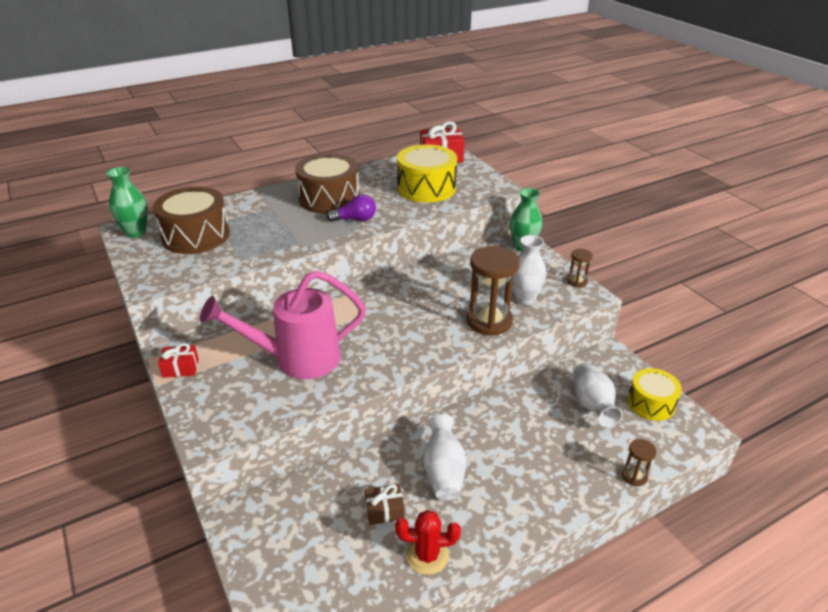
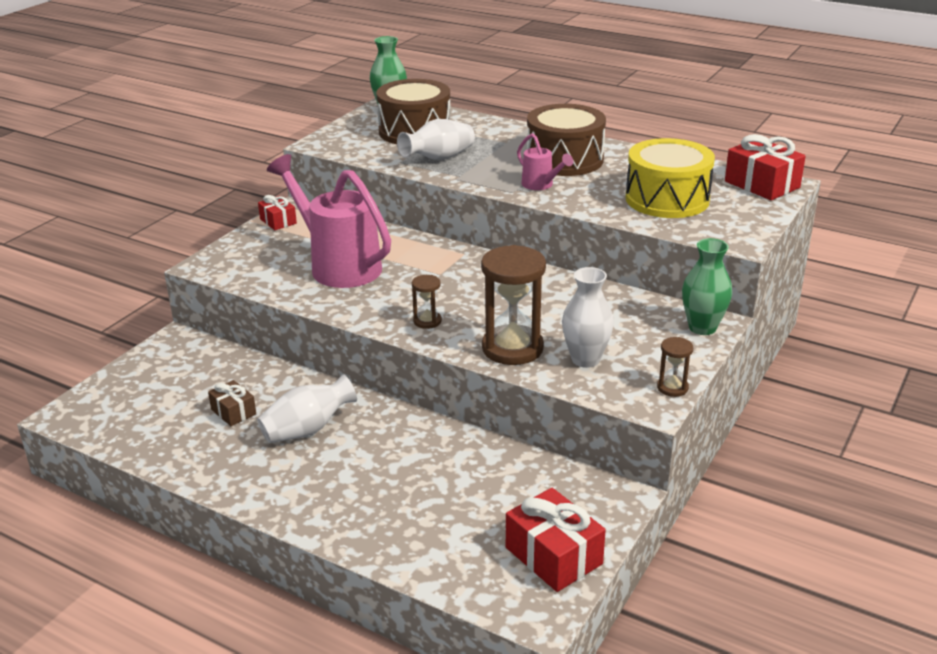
camera: 60 degrees right, 5 degrees down
(355, 219) = (540, 185): purple light bulb -> pink watering can
(427, 555) = (196, 454): red cactus -> none
(592, 405) = (502, 505): white vase -> white vase (439, 158)
(634, 476) = (404, 569): brown hourglass -> brown hourglass (427, 321)
(651, 403) = (553, 556): yellow drum -> red gift

